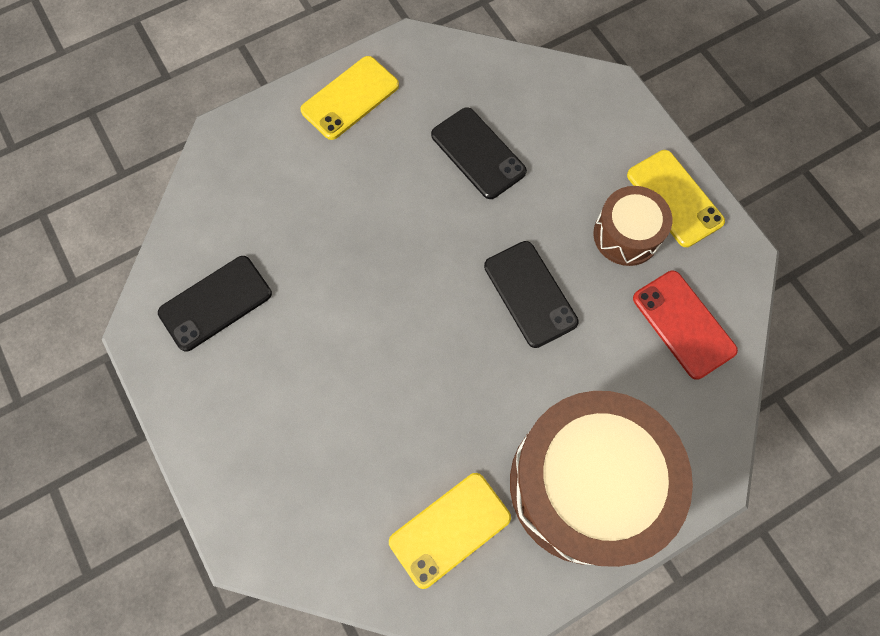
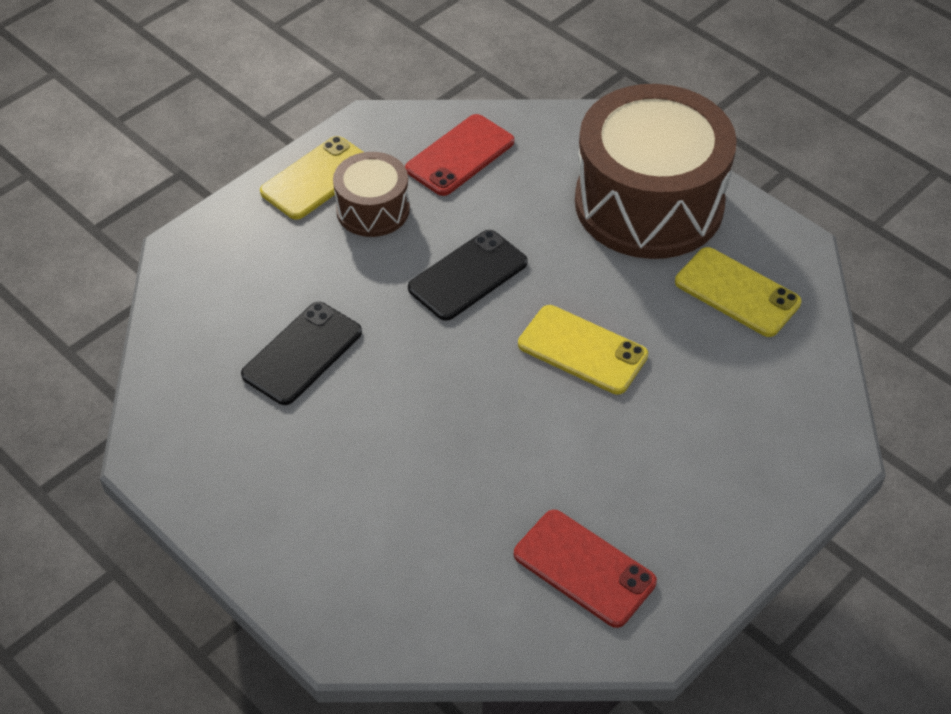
camera: 105 degrees left, 20 degrees down
(215, 303) = (584, 568): black phone -> red phone
(350, 98) = (249, 504): yellow phone -> yellow phone (582, 350)

